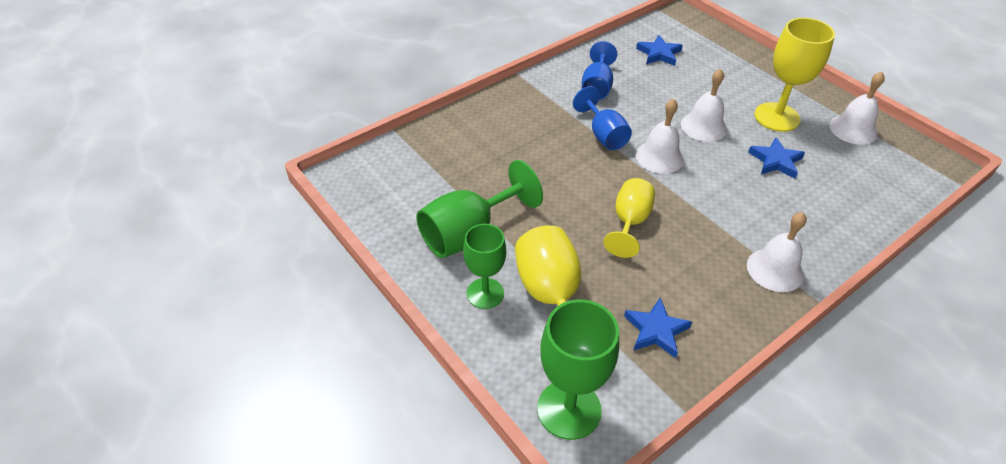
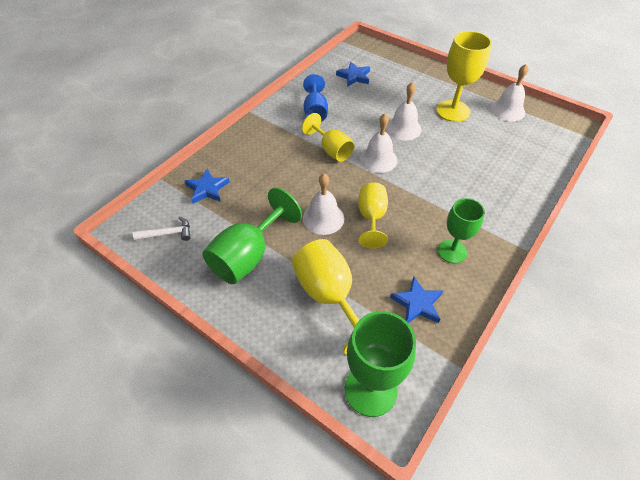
camera: 15 degrees left, 5 degrees up
(385, 190) = (168, 234): none -> white hammer
(485, 293) = (276, 305): green goblet -> green goblet (452, 251)
(604, 135) = (331, 150): blue goblet -> yellow goblet
(775, 161) = (462, 145): blue star -> blue star (207, 189)
(775, 269) = (488, 232): white bell -> white bell (323, 218)

